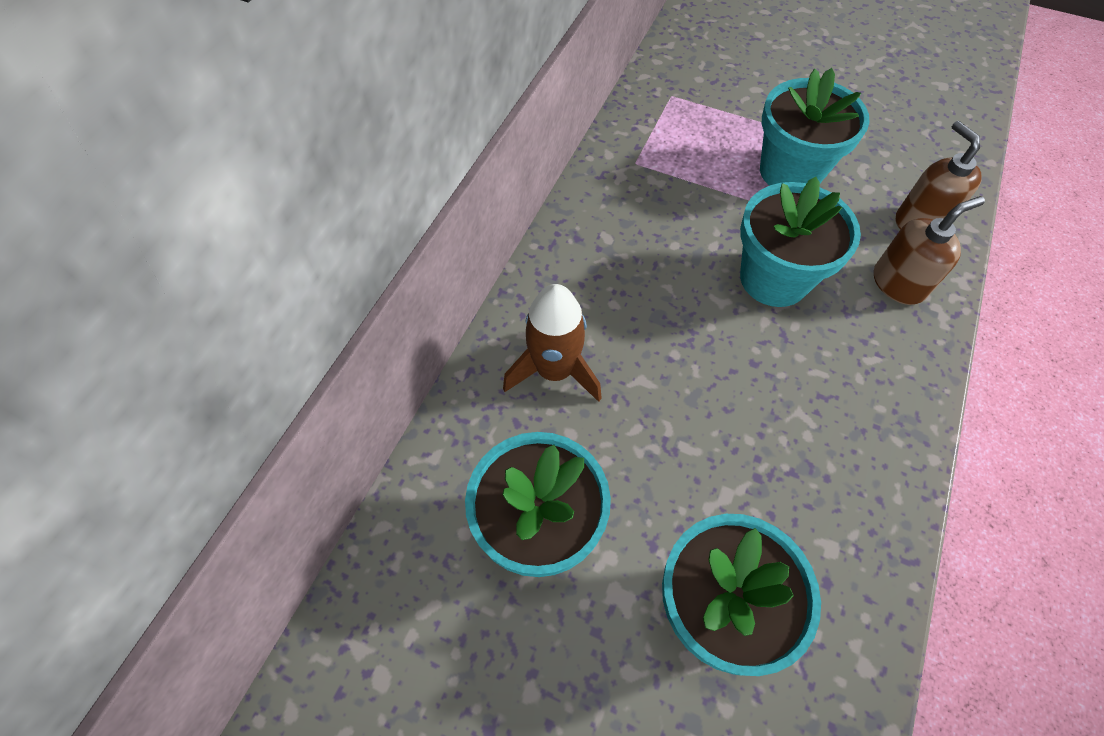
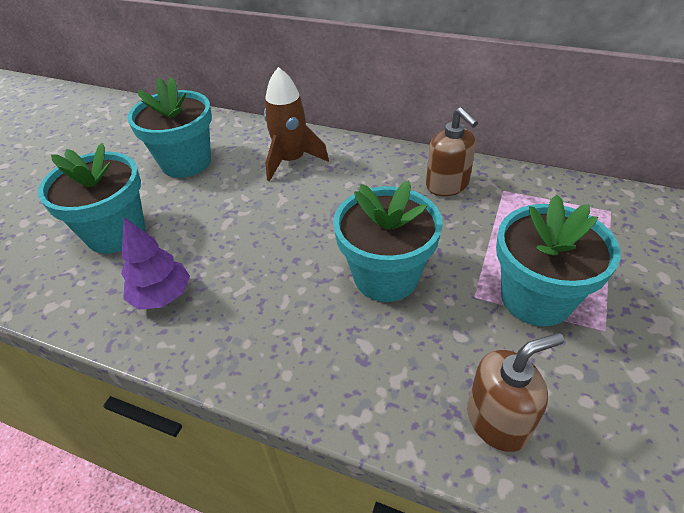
camera: 90 degrees right, 15 degrees down
(829, 511) = (162, 296): none -> purple tree
(898, 283) = (394, 381): brown soap dispenser -> brown soap dispenser (447, 185)

